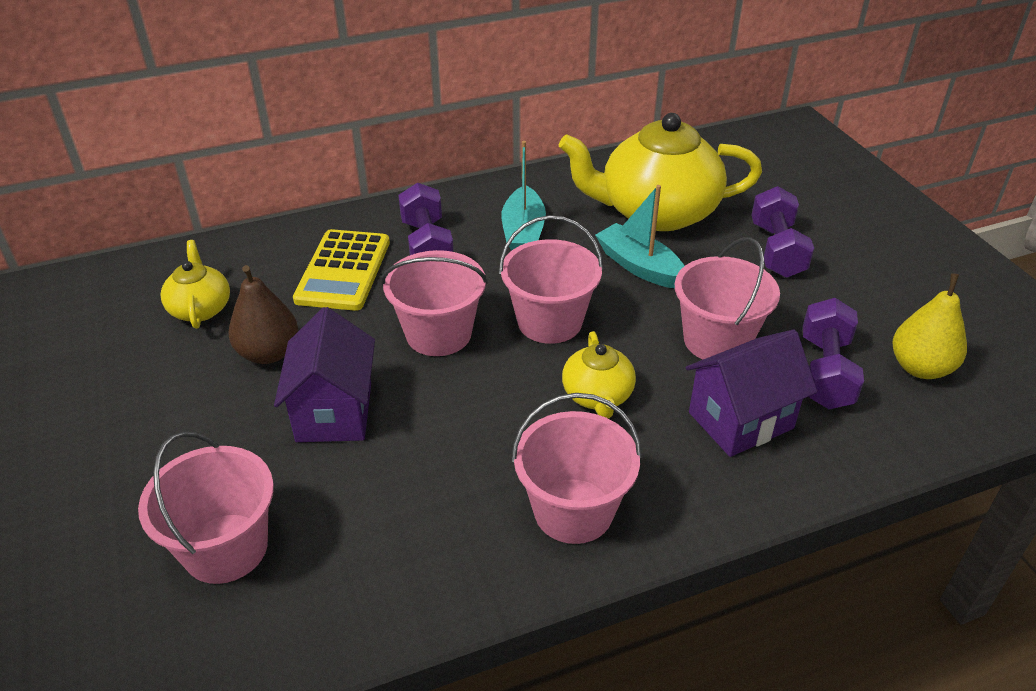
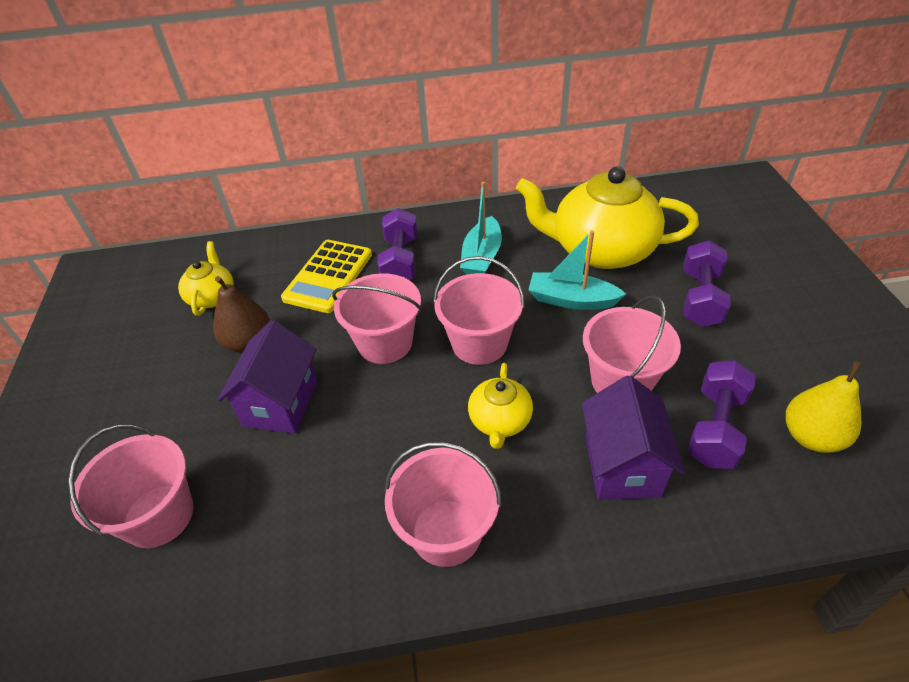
camera: 15 degrees right, 5 degrees up
(639, 266) = (571, 300): turquoise boat -> turquoise boat turned 45 degrees counterclockwise
(740, 420) = (622, 465): purple house -> purple house turned 75 degrees counterclockwise

